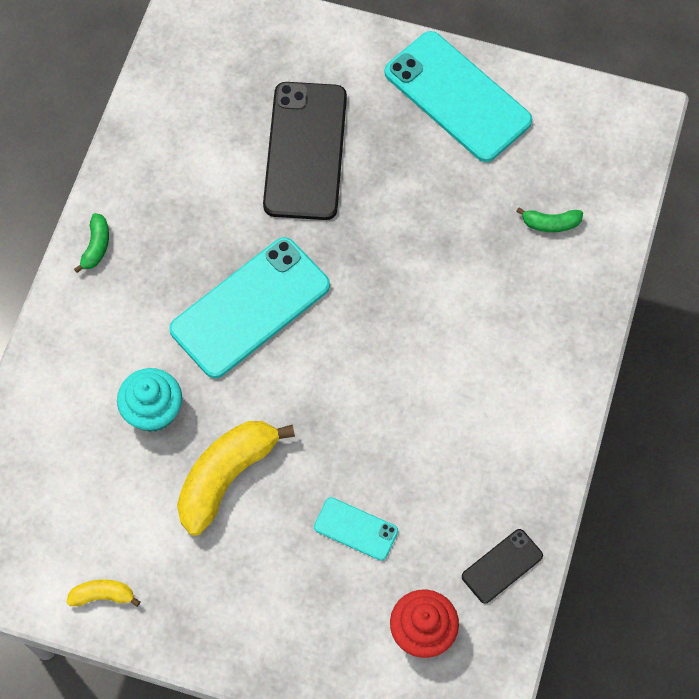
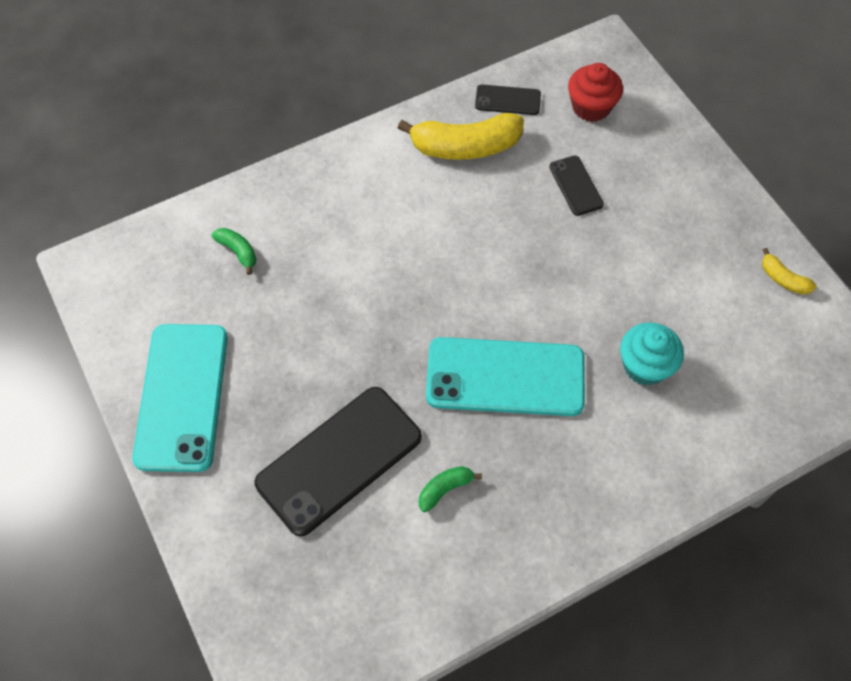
camera: 135 degrees left, 5 degrees down
(96, 246) = (579, 532): green banana -> green banana (445, 489)
(226, 477) = (632, 281): yellow banana -> yellow banana (465, 147)
(356, 529) = (576, 186): turquoise phone -> black phone

